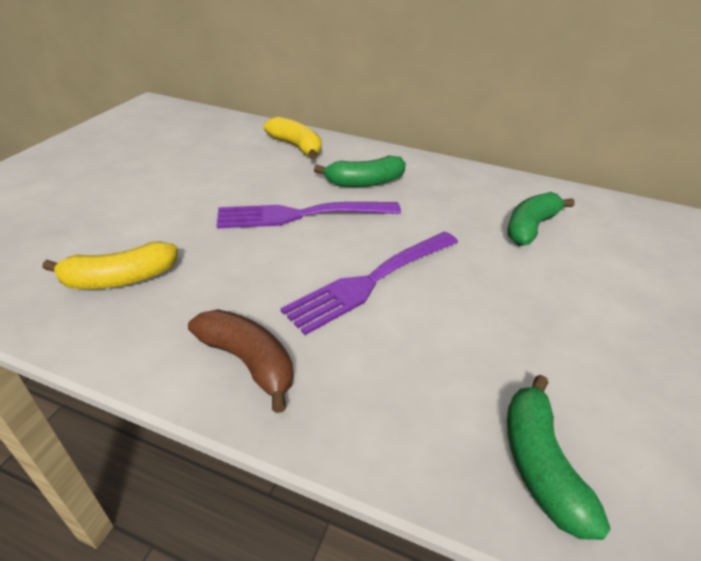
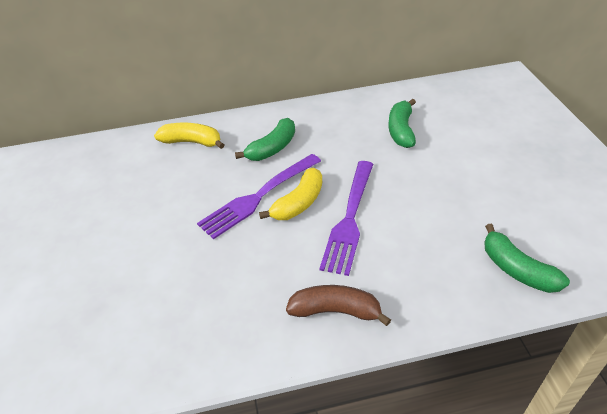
camera: 30 degrees left, 5 degrees up
(120, 279) = (194, 313): yellow banana -> yellow banana (299, 203)

